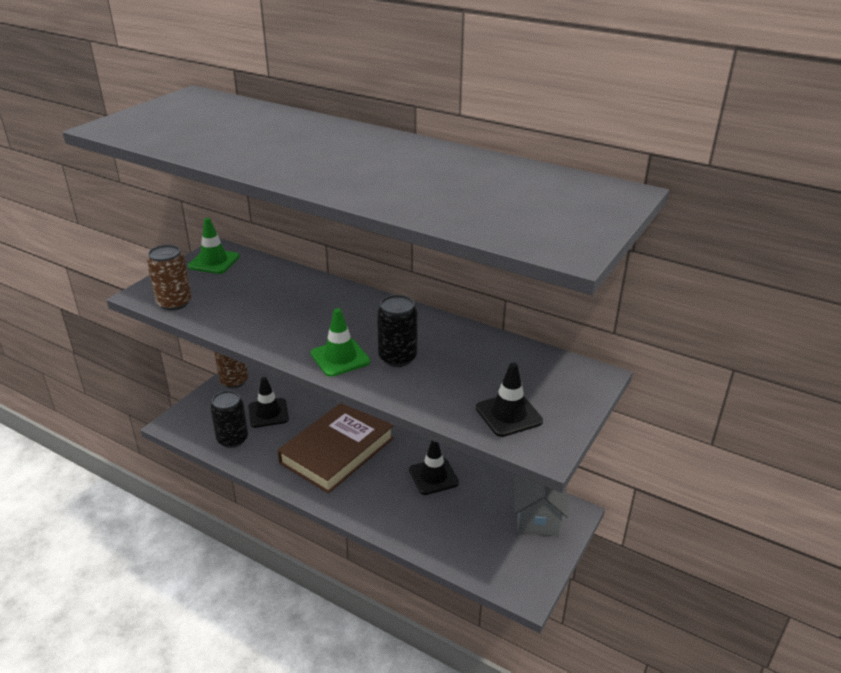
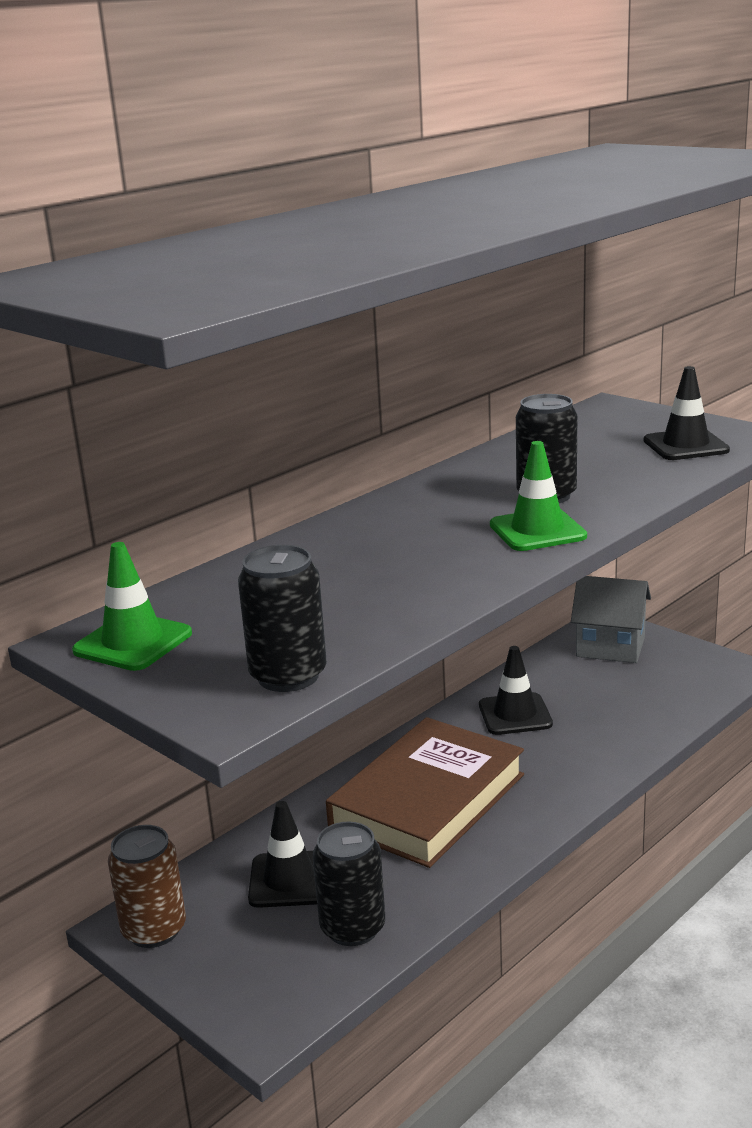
camera: 75 degrees left, 10 degrees down
(174, 303) = (288, 676): brown can -> black can
(337, 450) = (428, 800): brown book -> brown book turned 75 degrees clockwise

